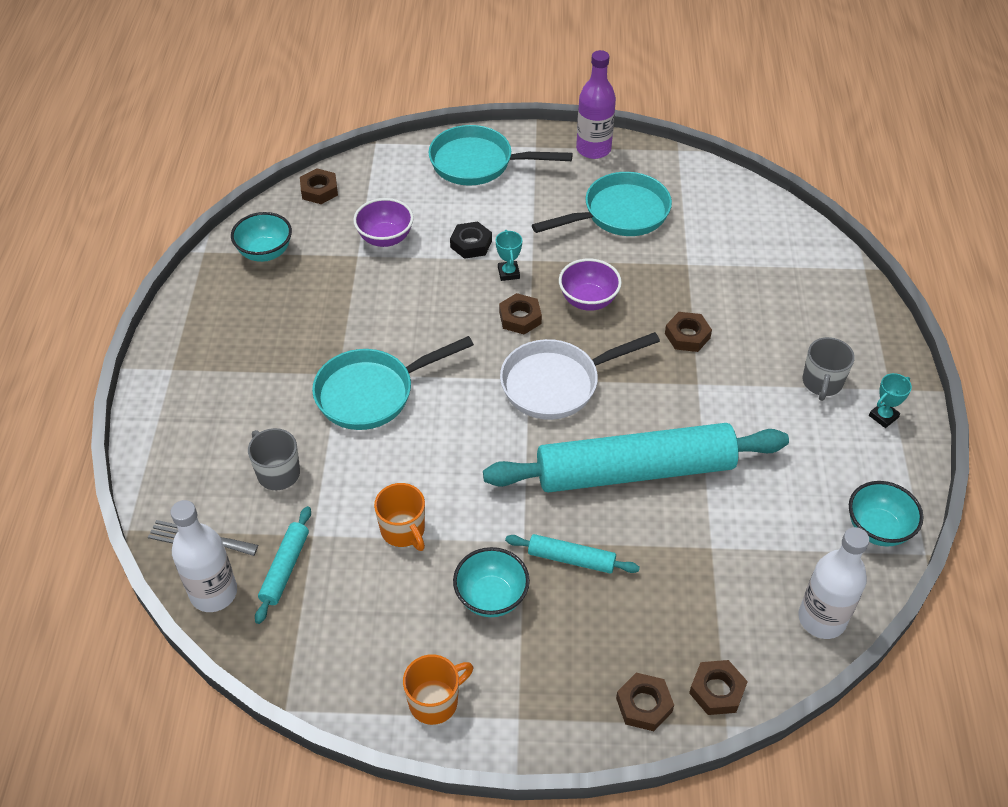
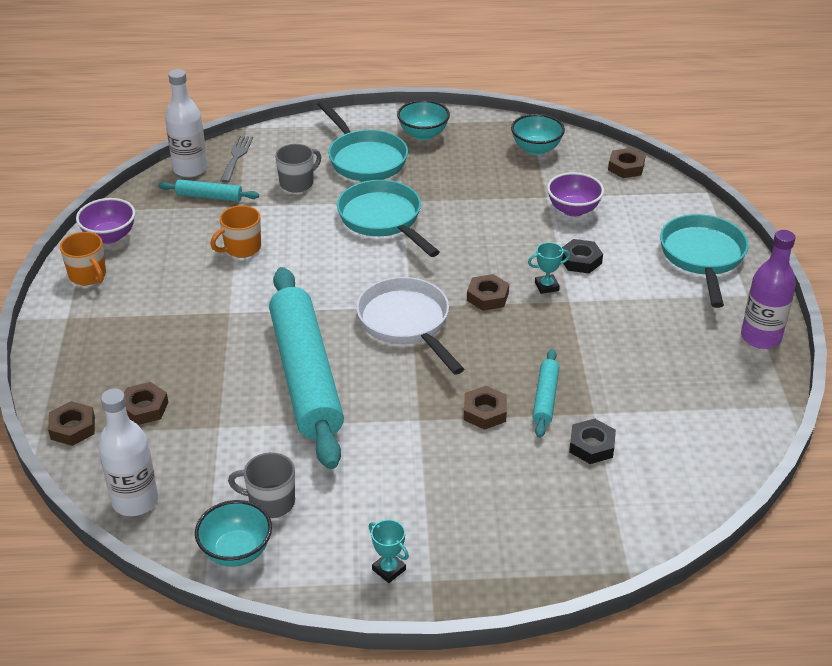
camera: 85 degrees right, 10 degrees down
(491, 597) = (176, 297): turquoise bowl -> turquoise bowl (423, 134)
(571, 559) = (210, 339): turquoise rolling pin -> turquoise rolling pin (545, 398)
(588, 300) = (520, 340): purple bowl -> purple bowl (110, 236)
(619, 214) = (659, 360): turquoise pan -> turquoise pan (364, 159)
(644, 705) = (67, 384): brown nut -> brown nut (144, 408)
(728, 271) = (591, 446): none -> black nut
(822, 383) = (432, 518): grey mug -> grey mug (270, 502)

